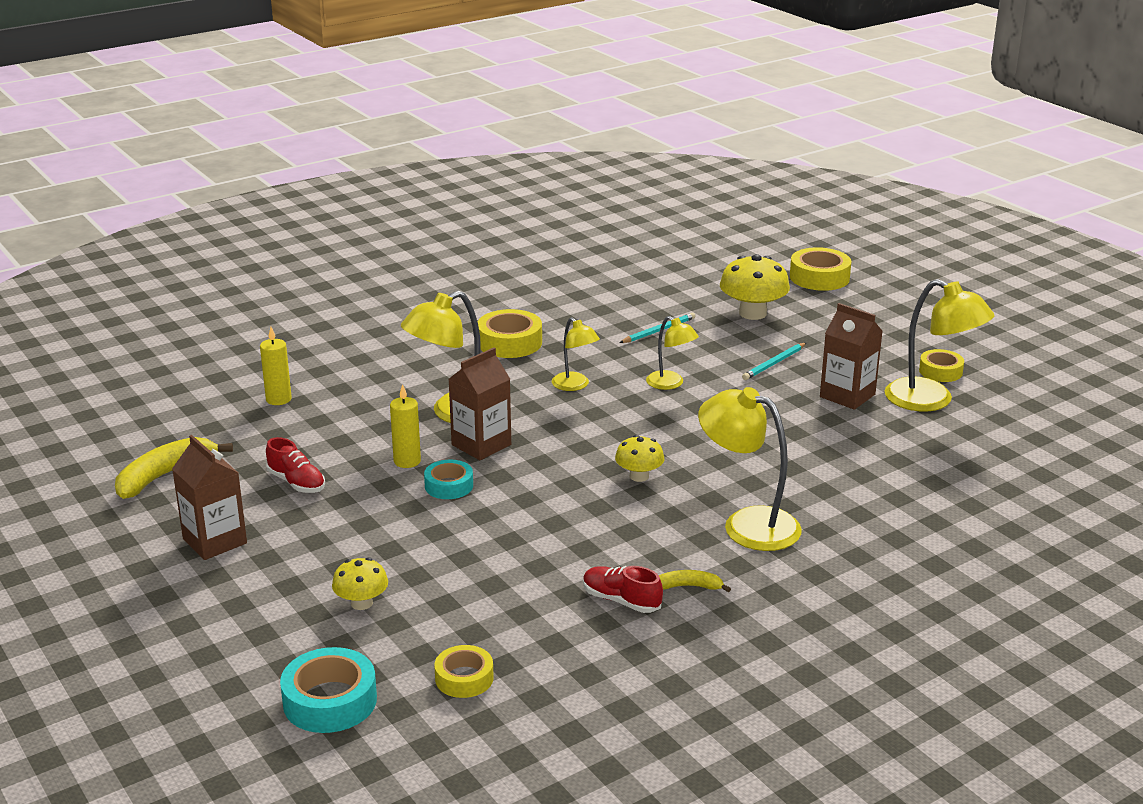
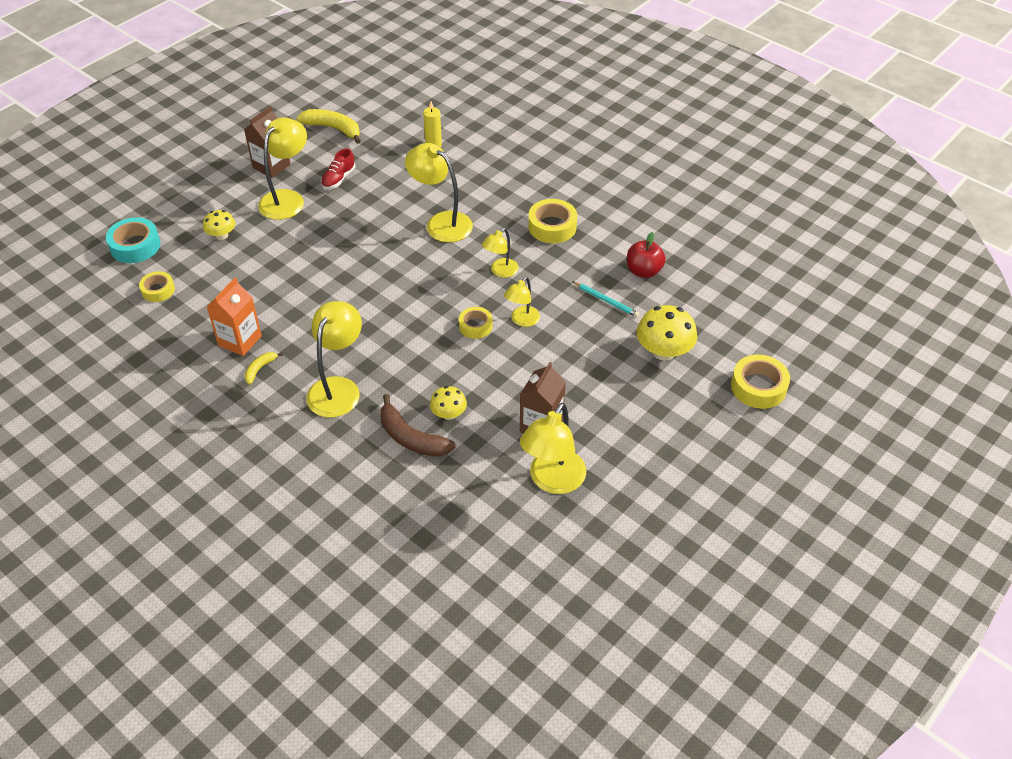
camera: 75 degrees right, 20 degrees up
(312, 532) = (287, 199): none -> yellow lamp
(407, 461) = (375, 216): yellow candle -> none
(449, 486) = (351, 240): turquoise tape -> none
(481, 445) = (404, 244): brown carton -> none
(619, 303) = (643, 271): none -> red apple
(621, 601) = (240, 340): red shoe -> orange carton
(639, 476) = (386, 325): yellow mushroom -> yellow mushroom (448, 414)
(689, 586) = (260, 369): yellow banana -> yellow banana turned 135 degrees counterclockwise
(774, 363) = (579, 375): turquoise pencil -> none
(849, 480) = (411, 438): none -> brown banana
(940, 371) = (608, 485): yellow tape -> yellow tape (475, 326)

